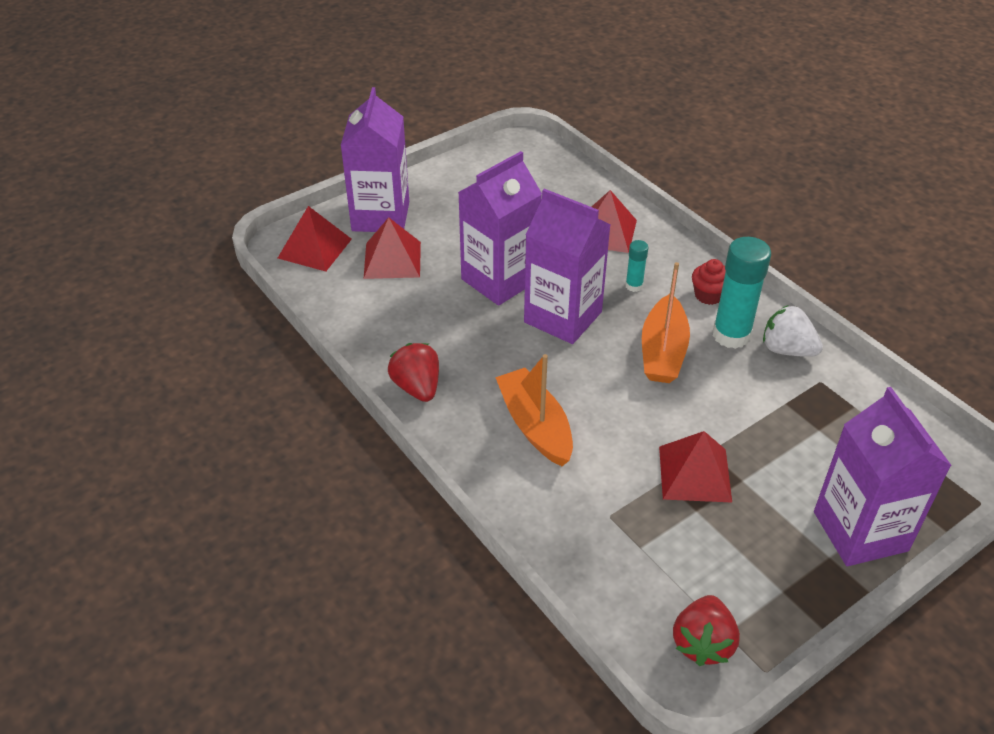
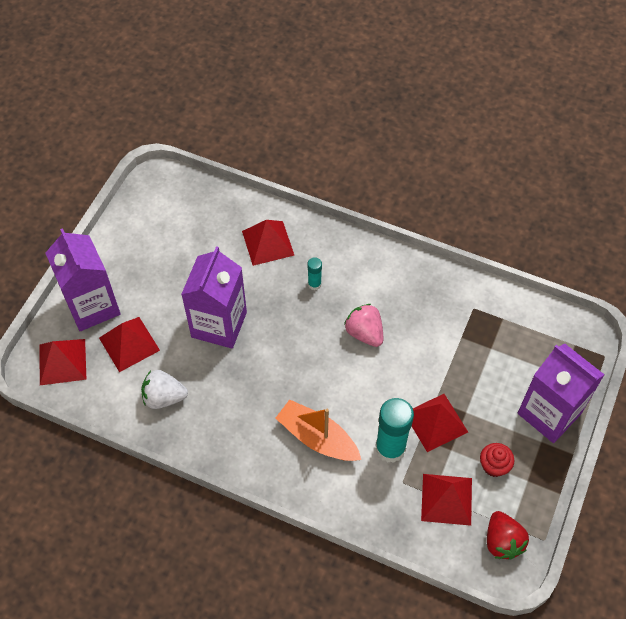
camera: 30 degrees left, 15 degrees up
(417, 387) = (220, 448): red strawberry -> none
(563, 317) = (282, 336): purple carton -> none
(656, 560) = (446, 499): none -> red pyramid
(663, 351) = (364, 333): orange boat -> pink strawberry
(708, 295) = (368, 268): red cupcake -> red cupcake (494, 466)
(731, 335) = (400, 296): turquoise glue stick -> turquoise glue stick (390, 448)
(787, 350) = (441, 292): white strawberry -> white strawberry (164, 397)

